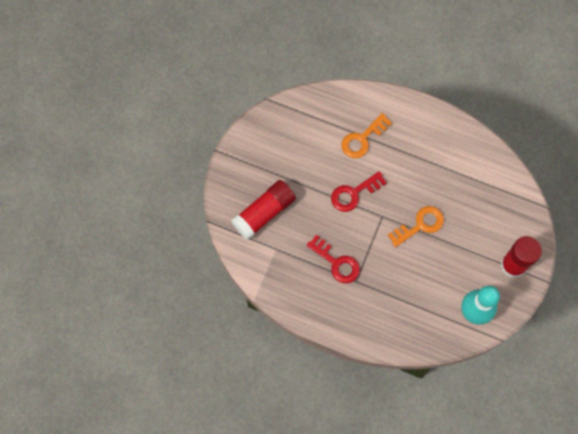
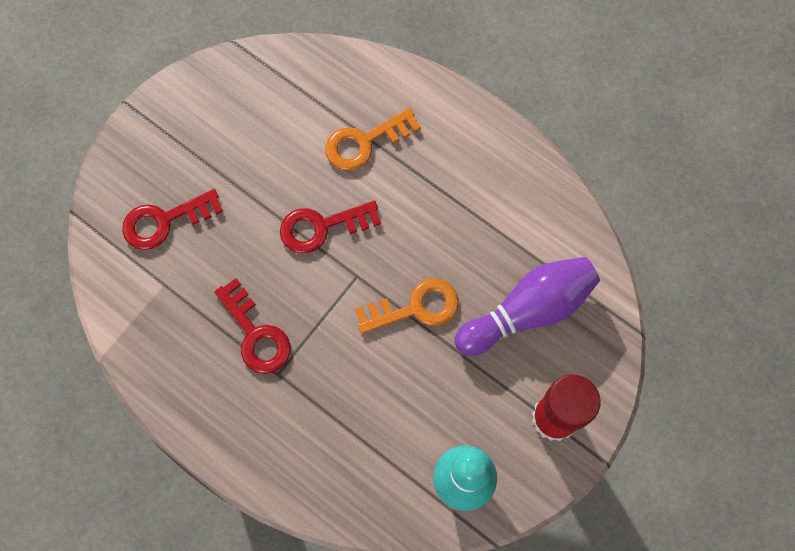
camera: 15 degrees right, 0 degrees up
(264, 213) = (165, 221): red glue stick -> red key
(482, 211) = (528, 311): none -> purple bowling pin

